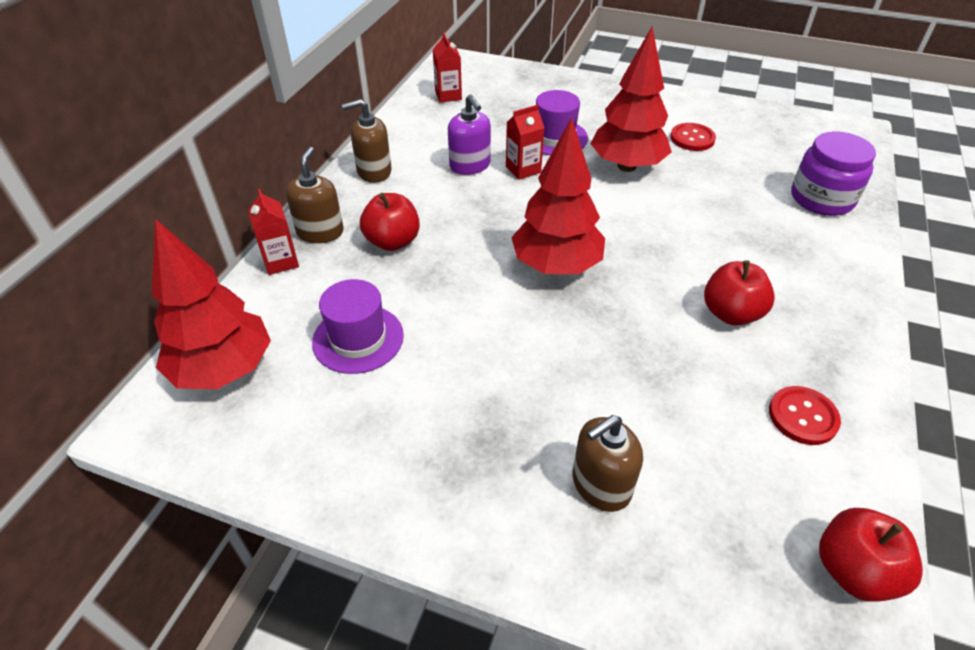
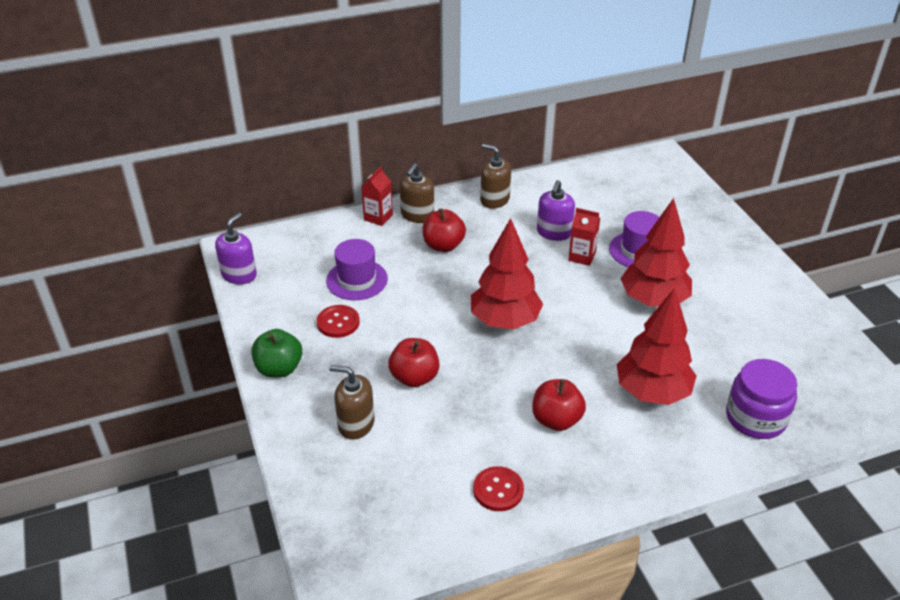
camera: 50 degrees right, 5 degrees down
(199, 448) = (239, 275): none -> purple soap dispenser
(224, 369) = (288, 250): red tree -> red tree (652, 392)
(320, 232) = (417, 215): brown soap dispenser -> brown soap dispenser turned 150 degrees clockwise
(427, 509) = (279, 368): none -> green apple
(448, 95) = (616, 179): red carton -> none
(692, 138) = (738, 316): red button -> red button (338, 322)
(853, 570) = (400, 553): red apple -> red apple (414, 377)

